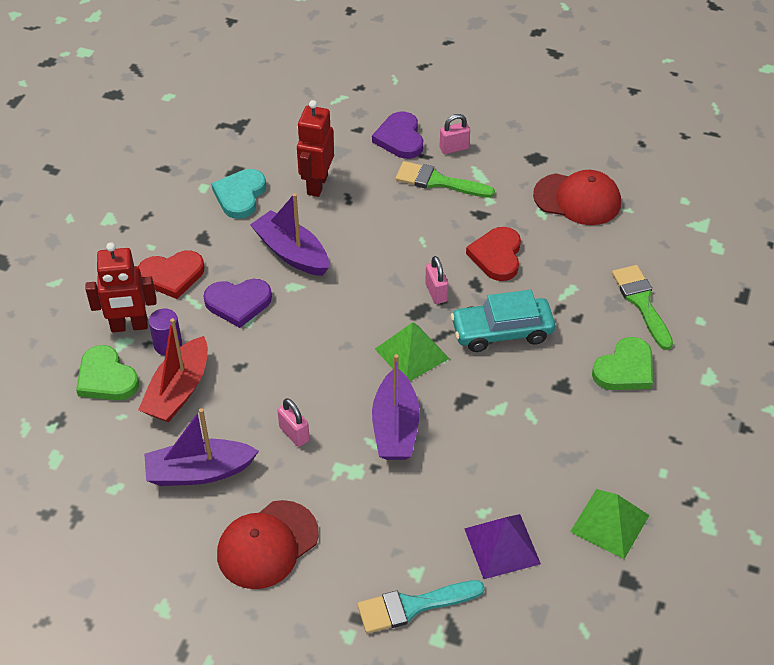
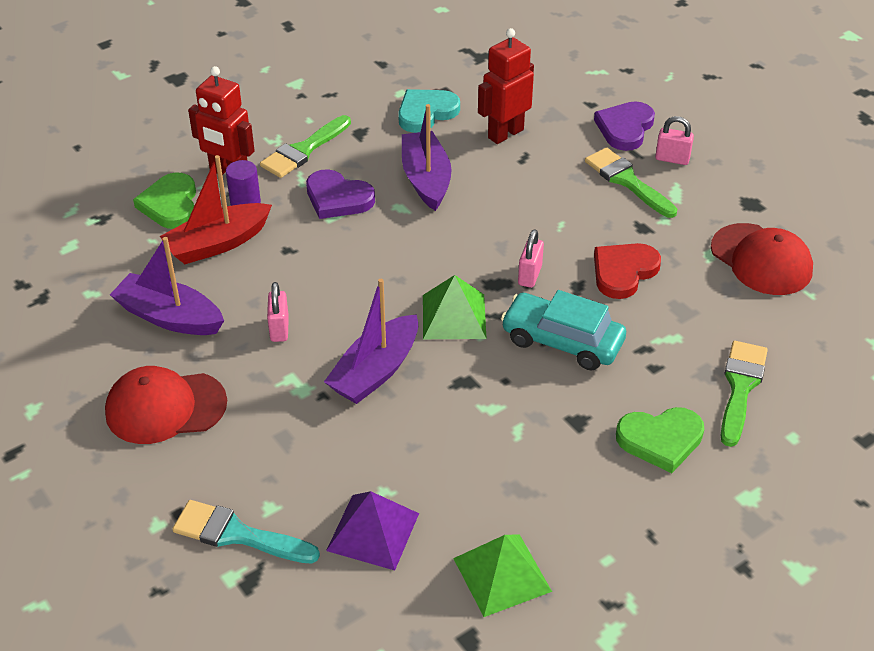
camera: 35 degrees right, 5 degrees down
(172, 275) = (303, 150): red heart -> green brush

